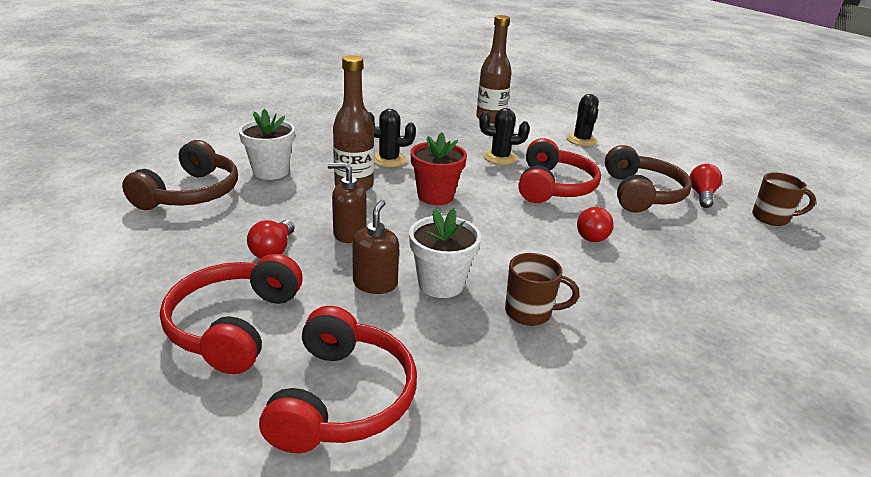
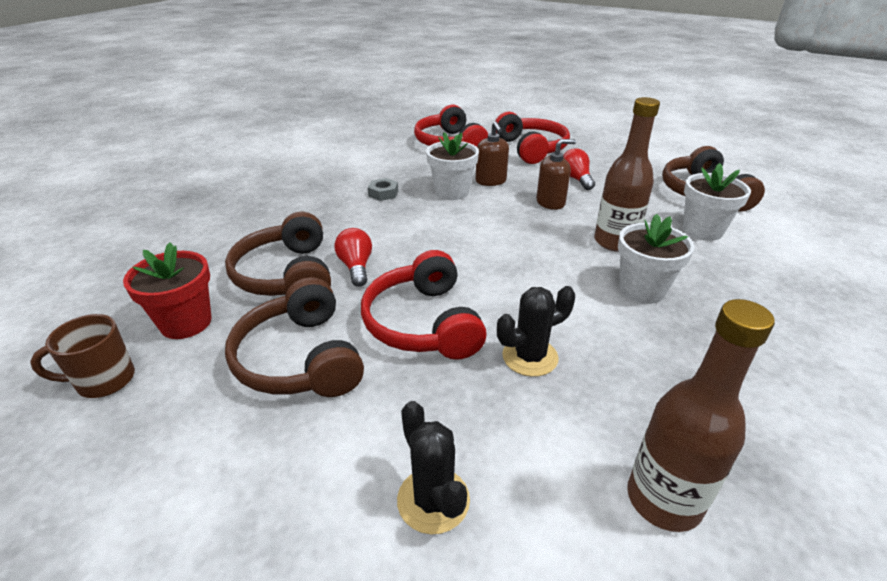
camera: 155 degrees right, 5 degrees up
(389, 160) = (642, 290): black cactus -> white flower pot
(435, 196) = (533, 258): red flower pot -> red flower pot (186, 323)
(530, 313) = (383, 193): brown mug -> grey nut
(656, 246) = (287, 275): none -> brown headphones
(702, 195) = (200, 395): red light bulb -> none

